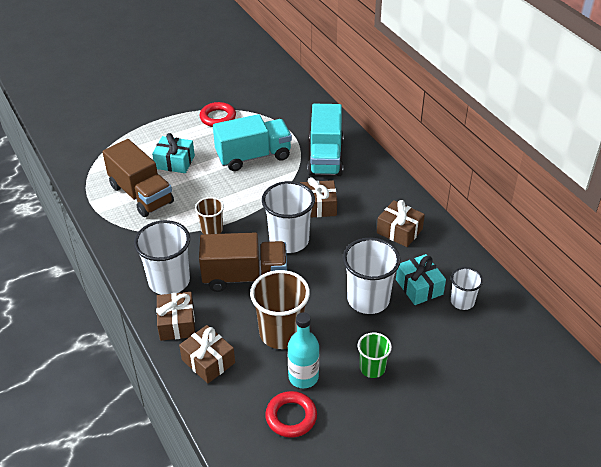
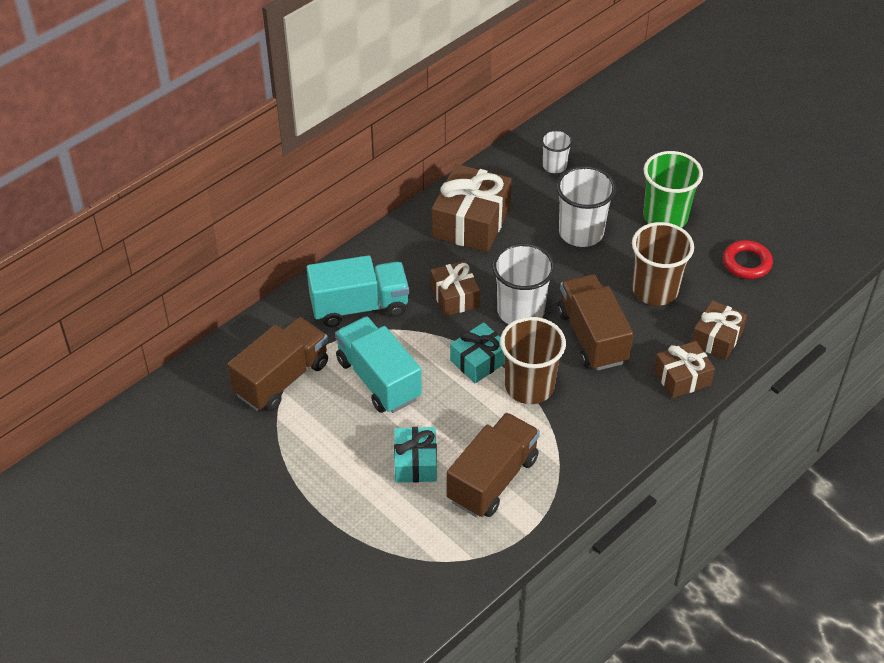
camera: 105 degrees left, 5 degrees up
(169, 281) = (627, 403): white cup -> none
(212, 229) = (529, 386): brown cup -> brown cup, size x1.78
(218, 117) = (302, 441): red ring -> none
(273, 115) = (282, 379): none -> brown truck
(303, 377) = (699, 263): turquoise bottle -> none
(372, 368) = (665, 217): green cup -> green cup, size x1.78
(399, 231) = (471, 222): brown gift -> brown gift, size x1.68
(419, 287) = (548, 198): turquoise gift -> turquoise gift (479, 361)

